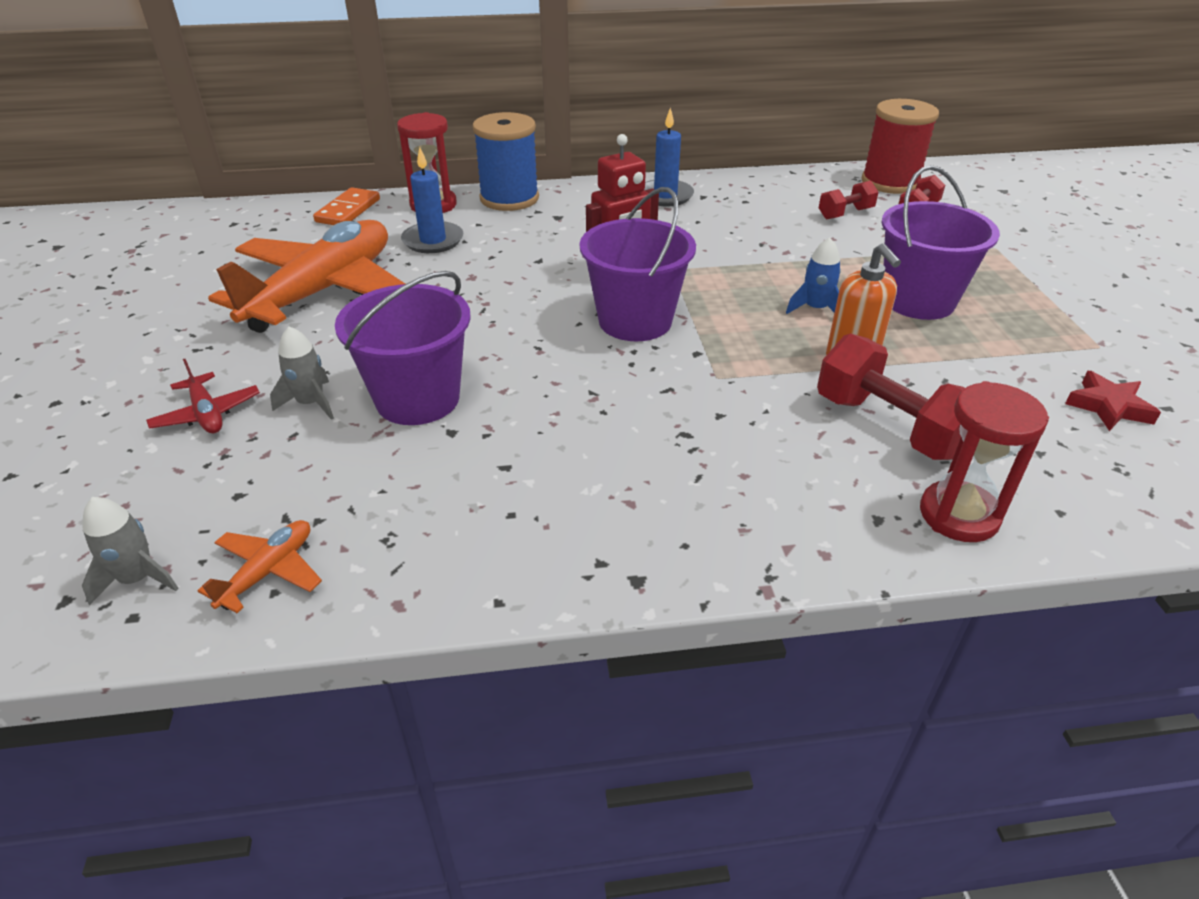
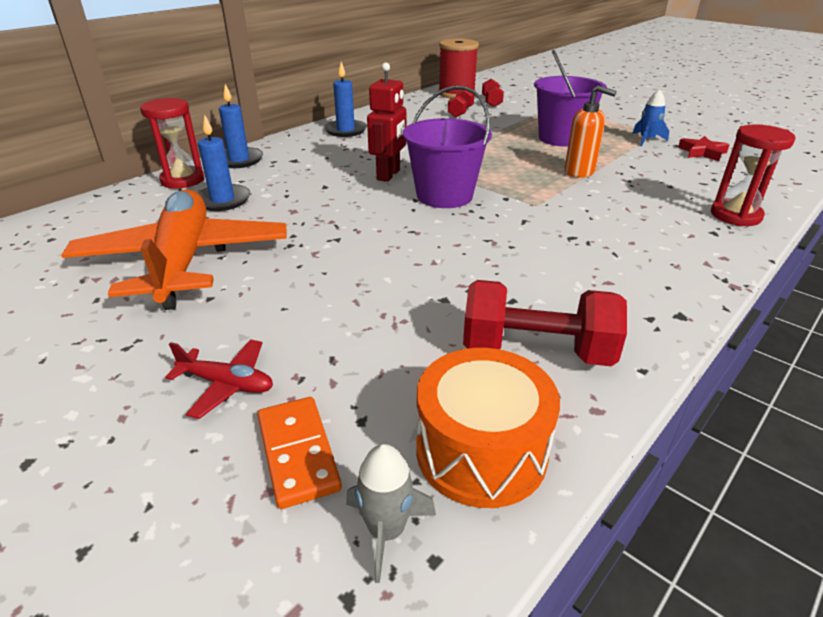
camera: 40 degrees left, 5 degrees down
(268, 572) = (481, 451): orange plane -> orange drum
(311, 403) = (309, 332): grey rocket -> none
(348, 210) = (109, 205): orange domino -> orange domino (298, 453)
(417, 399) = (386, 292): purple bucket -> none
(509, 198) = (239, 160): blue spool -> blue candle
(815, 309) = (524, 157): blue rocket -> blue rocket (646, 140)
(889, 426) = (647, 193): red dumbbell -> red dumbbell (536, 351)

